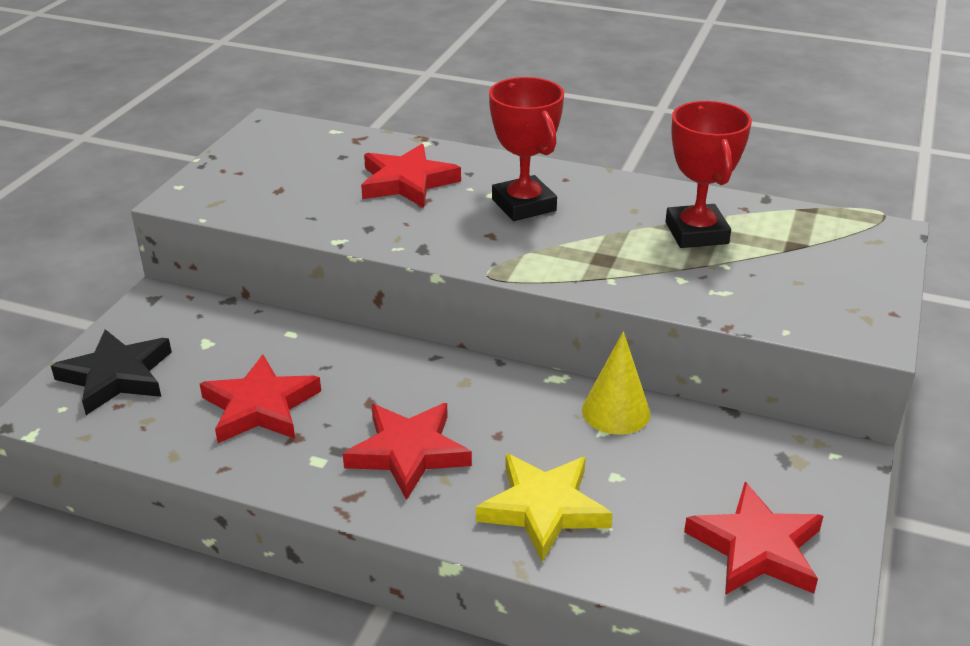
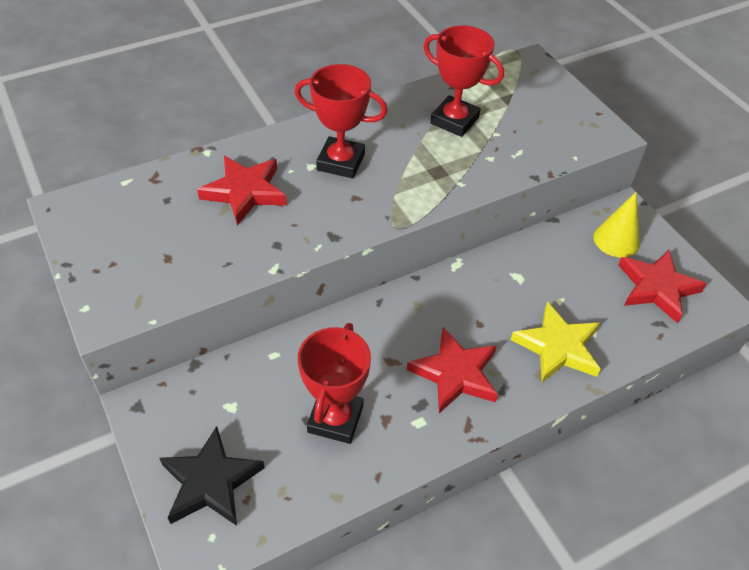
camera: 50 degrees left, 15 degrees up
(260, 407) = (335, 419): red star -> red trophy
(616, 411) = (509, 262): yellow cone -> yellow cone (616, 240)

